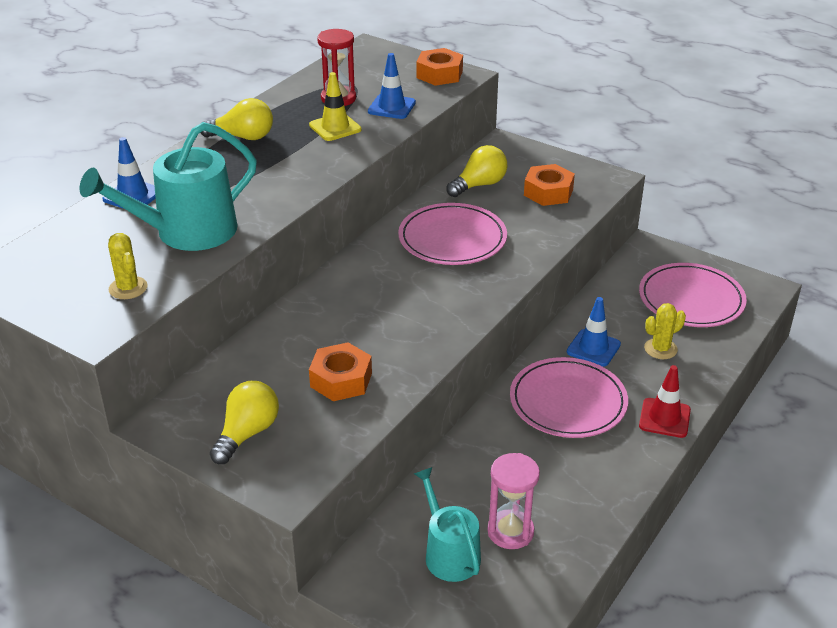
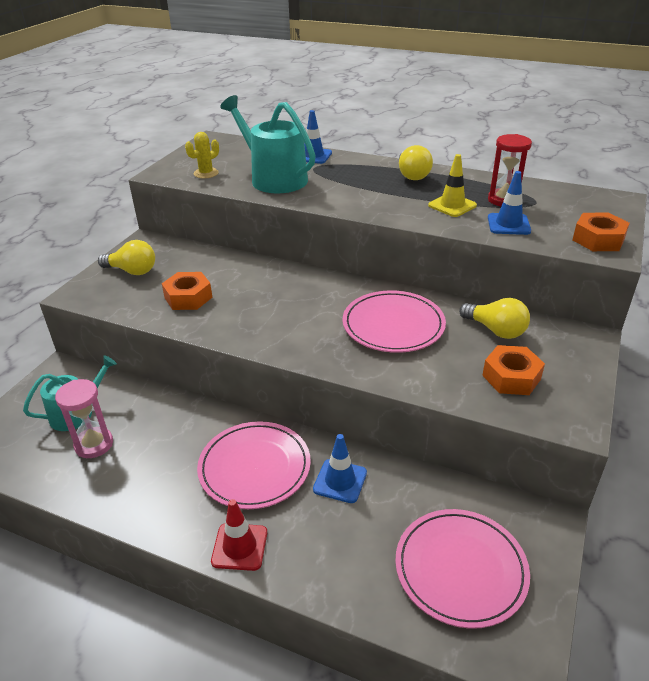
camera: 80 degrees right, 0 degrees up
(660, 349) = (354, 540): yellow cactus -> none

